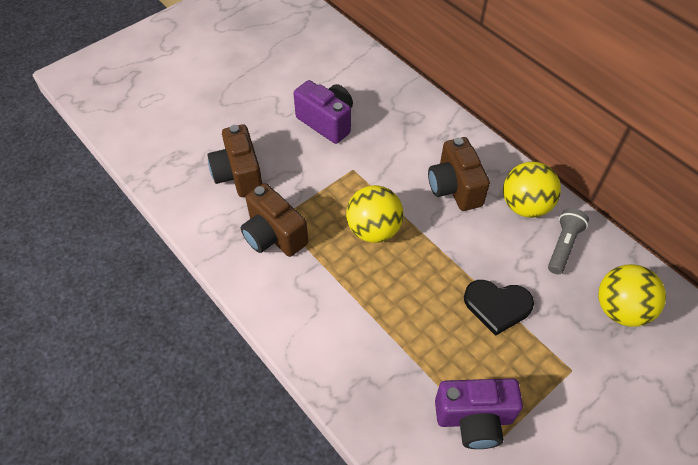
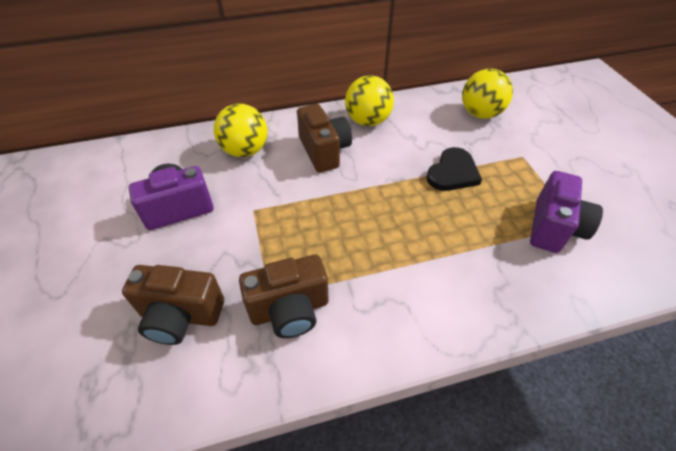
camera: 65 degrees left, 5 degrees down
(373, 230) = (334, 221): yellow ball -> yellow ball (245, 150)
(454, 188) = (324, 151): brown camera -> brown camera turned 120 degrees counterclockwise
(563, 245) = (414, 117): grey flashlight -> none

